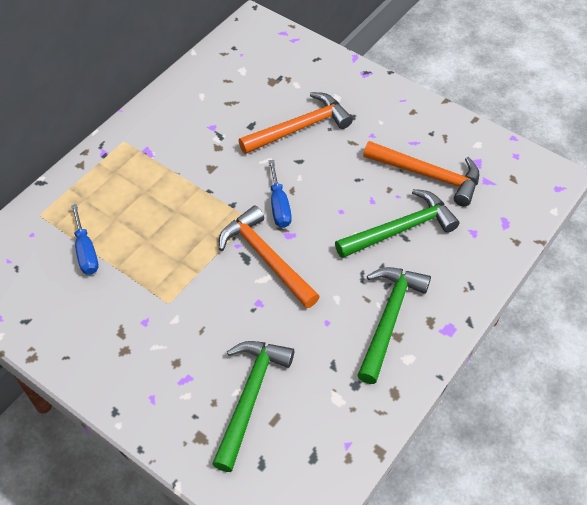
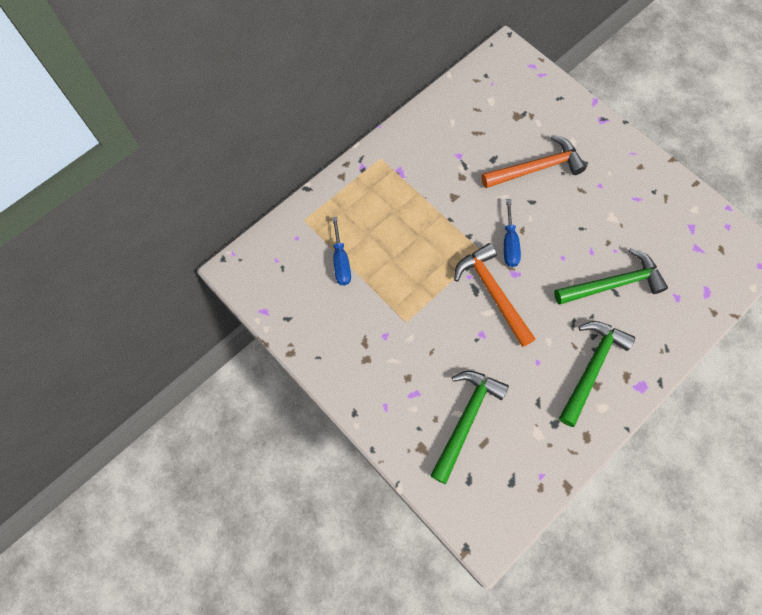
camera: 10 degrees right, 15 degrees up
(428, 175) = (645, 234): orange hammer -> none

